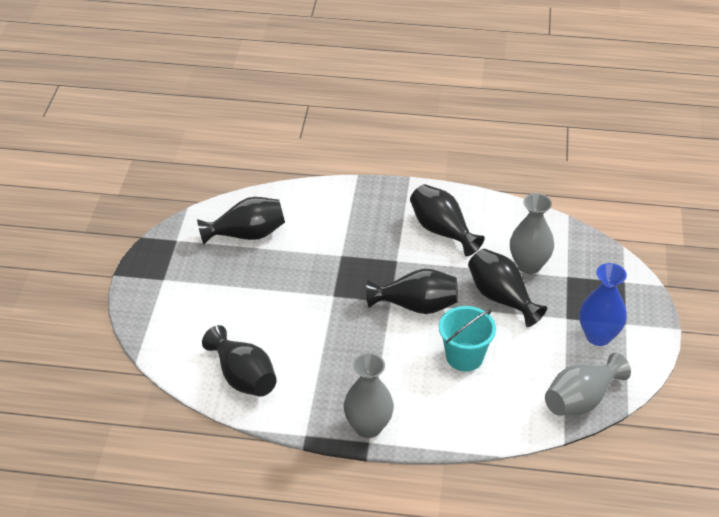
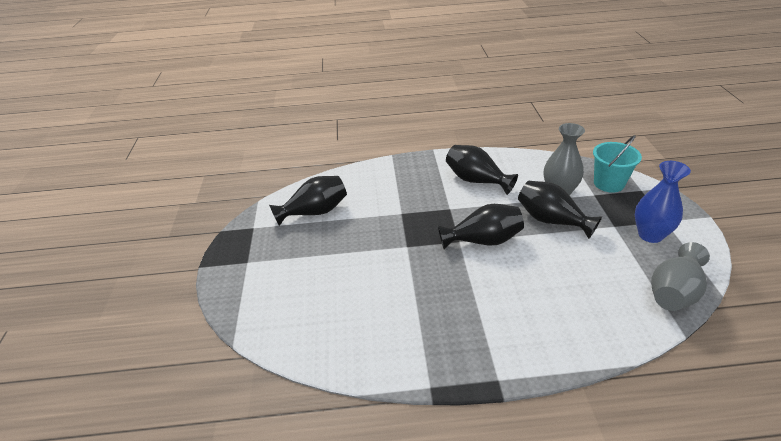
camera: 10 degrees left, 5 degrees down
(243, 377) = (347, 338): black vase -> none
(368, 427) = (490, 363): grey vase -> none
(464, 357) = (547, 275): turquoise bucket -> turquoise bucket (609, 183)

